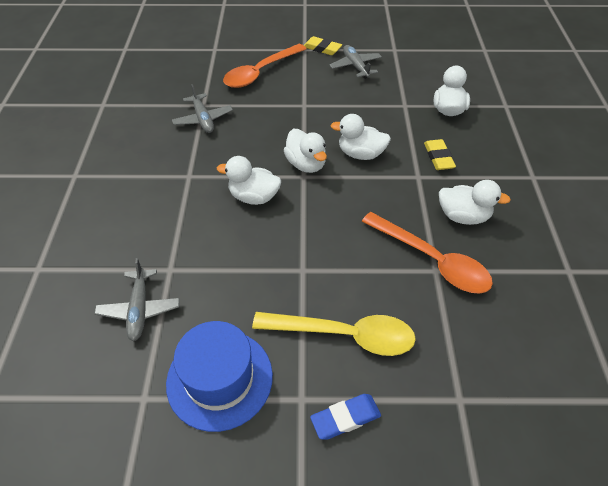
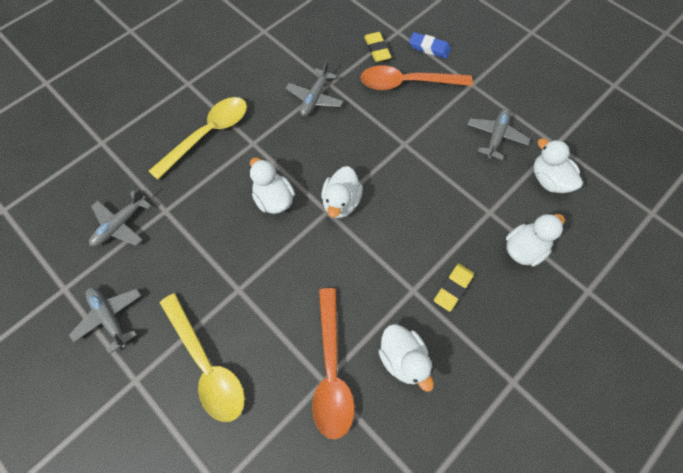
camera: 45 degrees right, 15 degrees up
(141, 195) = (208, 134): none -> yellow spoon
(219, 378) = (110, 317): blue hat -> grey plane
(322, 49) = (488, 95): yellow eraser -> yellow eraser (377, 49)
(345, 418) = (142, 420): blue eraser -> blue eraser (429, 48)
(360, 154) = (393, 229): white duck -> white duck (548, 180)

